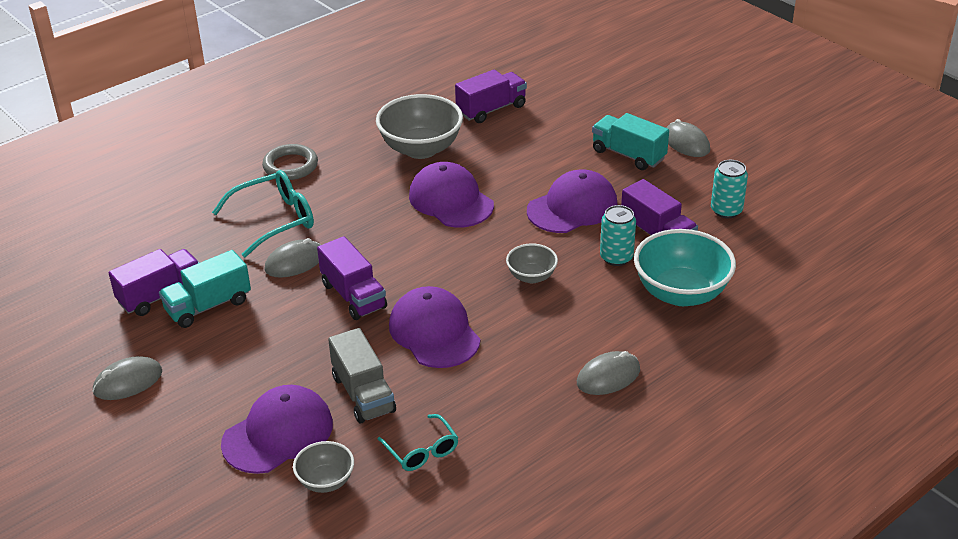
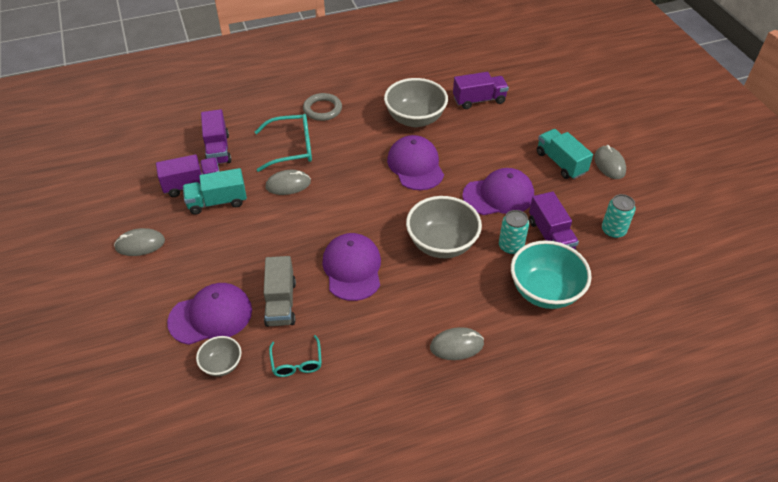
camera: 20 degrees right, 10 degrees up
(353, 296) = (313, 222): purple truck -> purple truck (218, 149)
(531, 276) = (442, 244): grey bowl -> grey bowl, size x1.90

